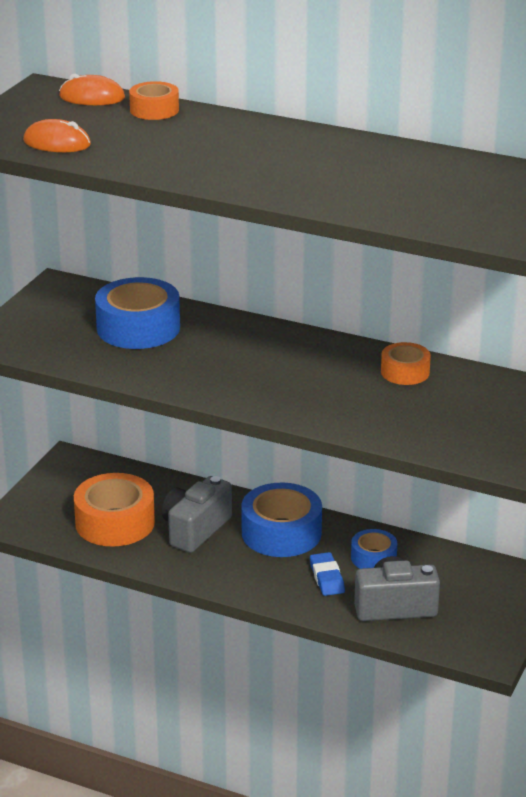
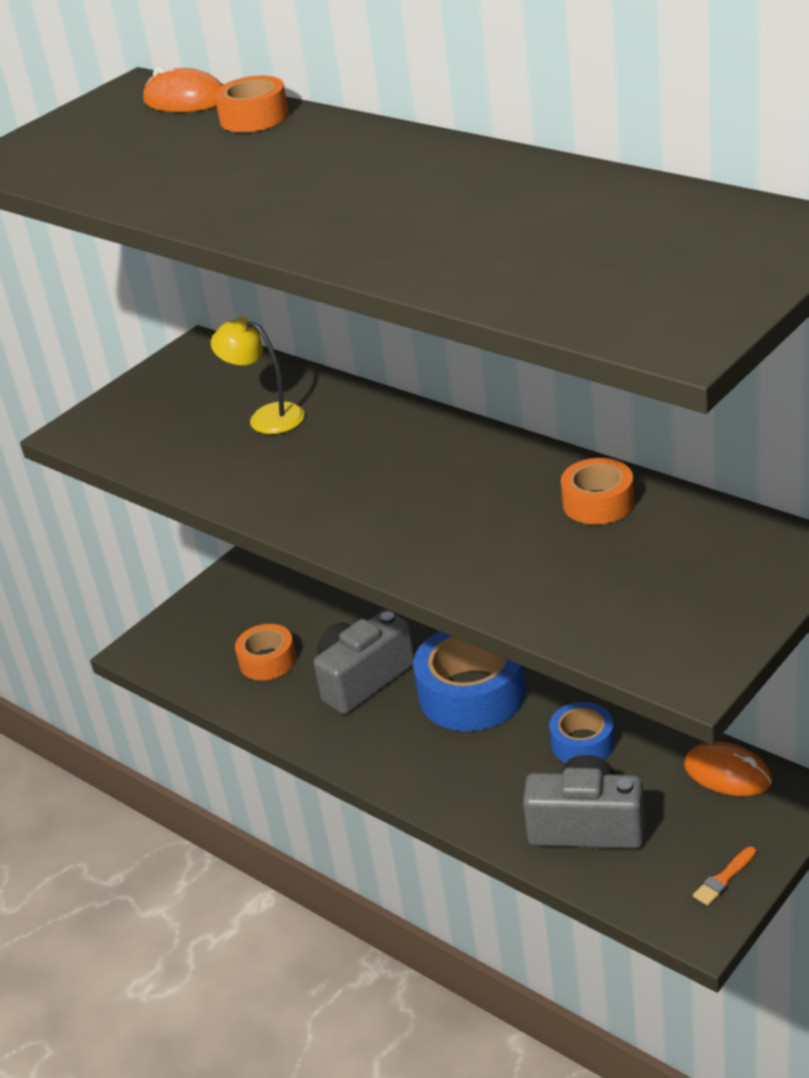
camera: 20 degrees right, 5 degrees up
(57, 143) = (93, 169): orange mouse -> orange mouse (727, 773)
(115, 522) = (267, 661): orange tape -> orange tape, size x0.56
(138, 328) = (266, 417): blue tape -> yellow lamp
(327, 578) = (509, 769): blue eraser -> none
(498, 629) = (724, 878): none -> orange brush

